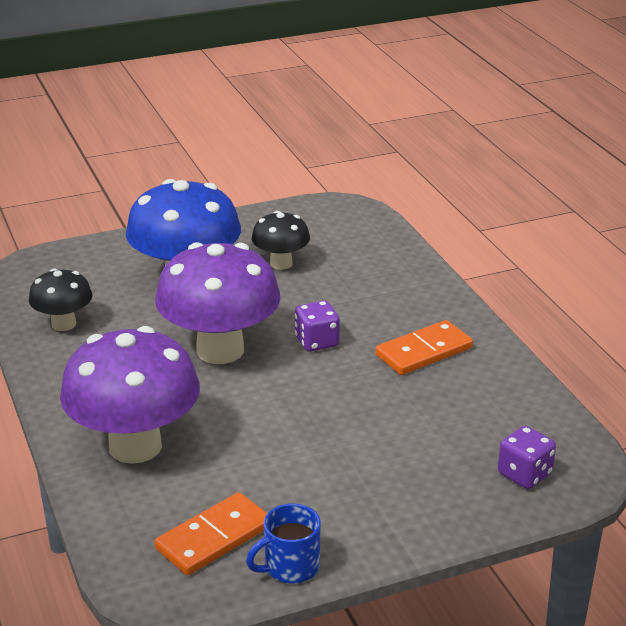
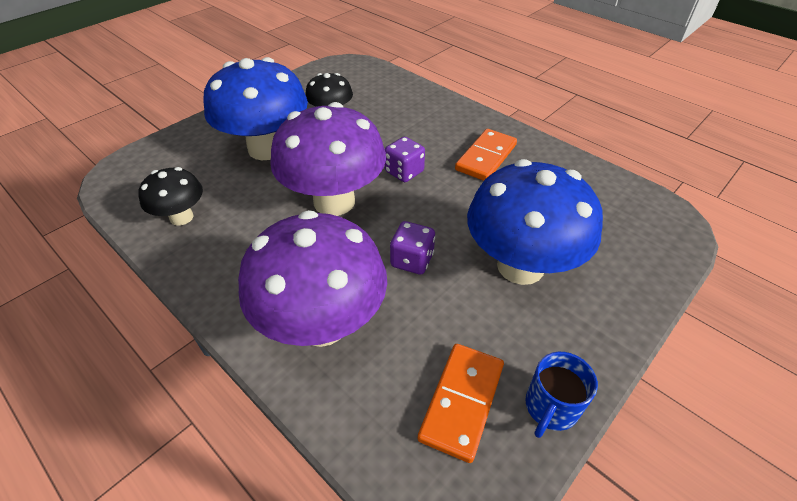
camera: 25 degrees left, 15 degrees up
(364, 459) = (520, 266): none -> blue mushroom
(524, 474) = (639, 237): purple dice -> purple dice (412, 260)

